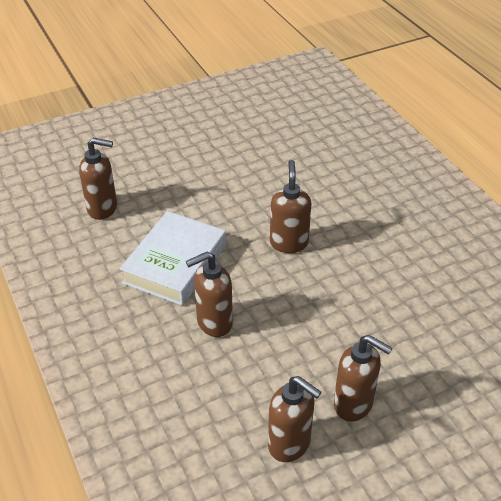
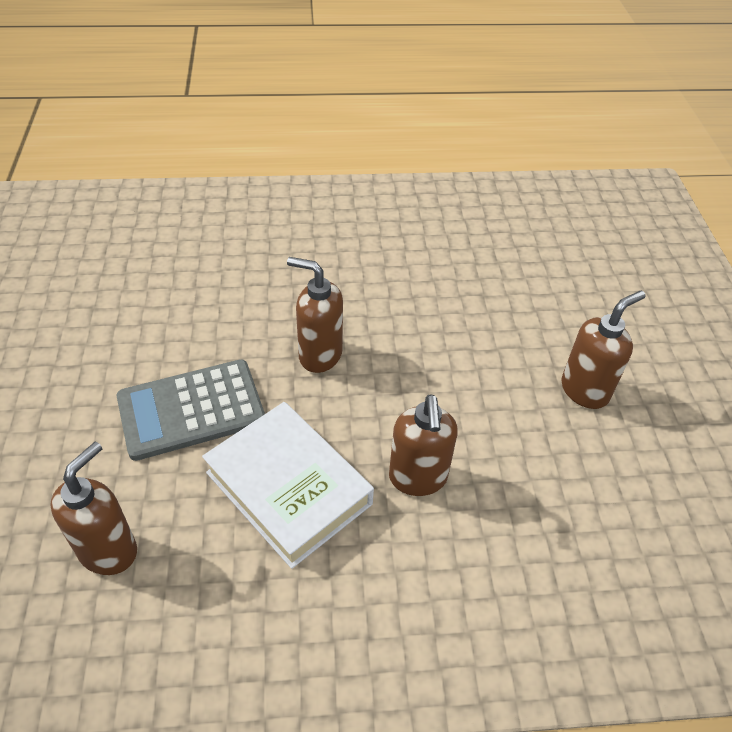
camera: 70 degrees left, 5 degrees up
(209, 203) = (191, 410): none -> grey calculator
(290, 444) = (623, 466): brown soap dispenser -> none

